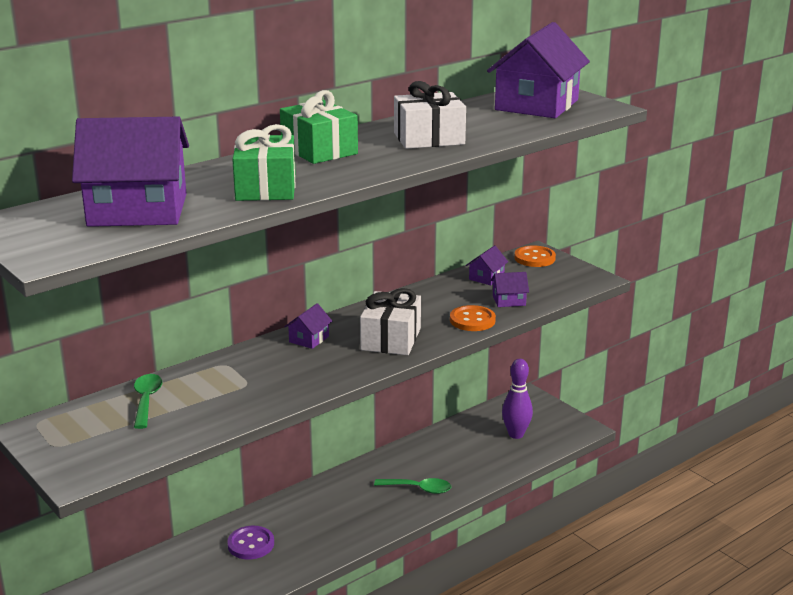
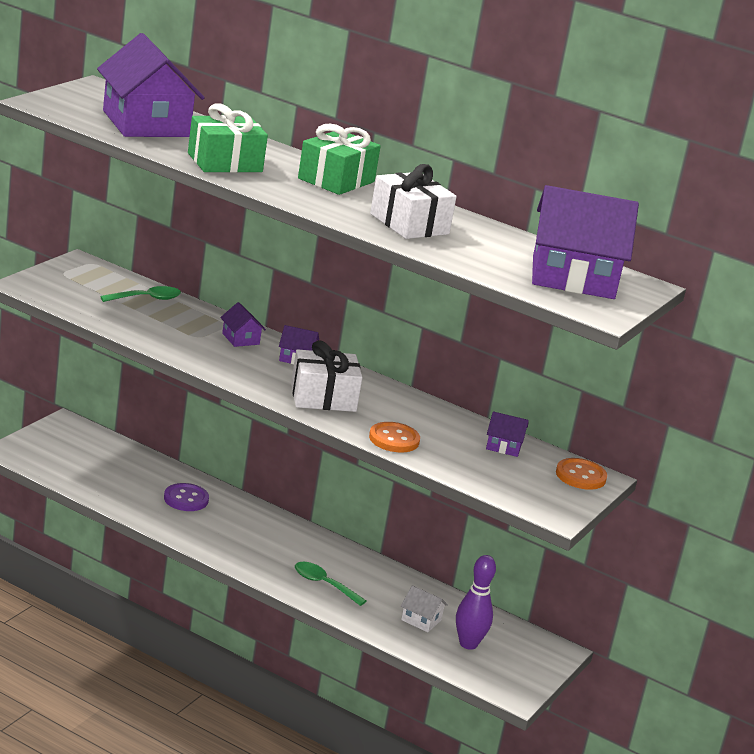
camera: 65 degrees right, 0 degrees up
(418, 489) = (324, 584): green spoon -> green spoon turned 135 degrees clockwise
(480, 449) = (421, 620): none -> white house
(509, 300) = (456, 460): purple house -> purple house (240, 339)

